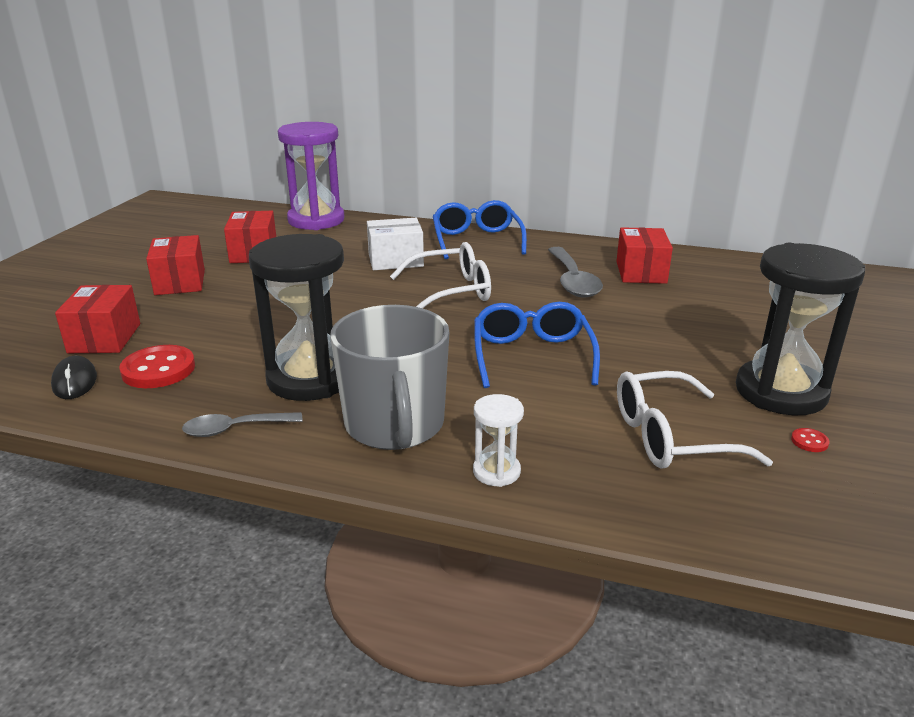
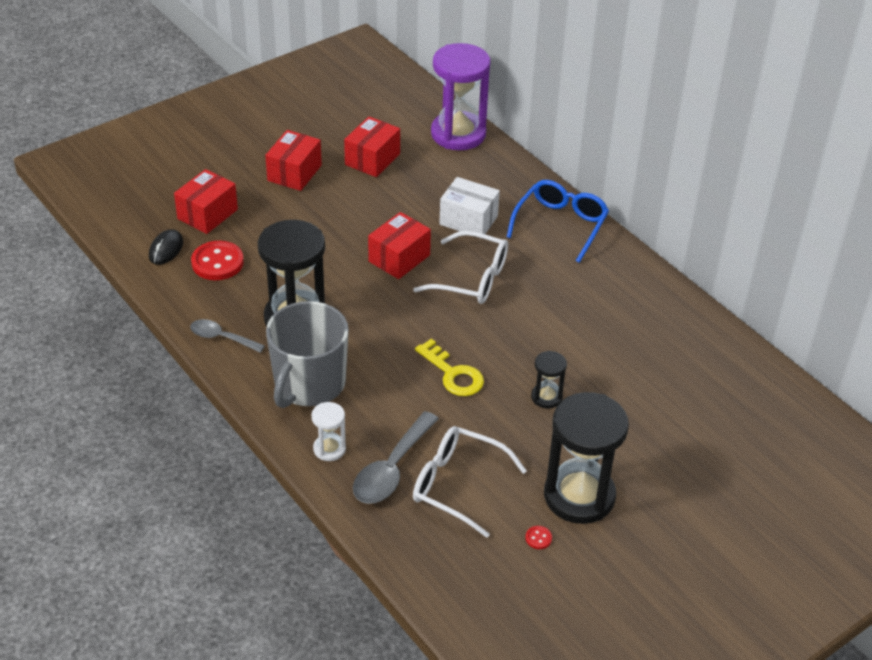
camera: 35 degrees right, 15 degrees up
(532, 356) = (453, 374): blue glasses -> yellow key
(573, 281) = (578, 314): grey spoon -> grey spoon (391, 469)
(636, 338) = (546, 397): none -> black hourglass
(641, 272) = (647, 332): red box -> red box (399, 258)

